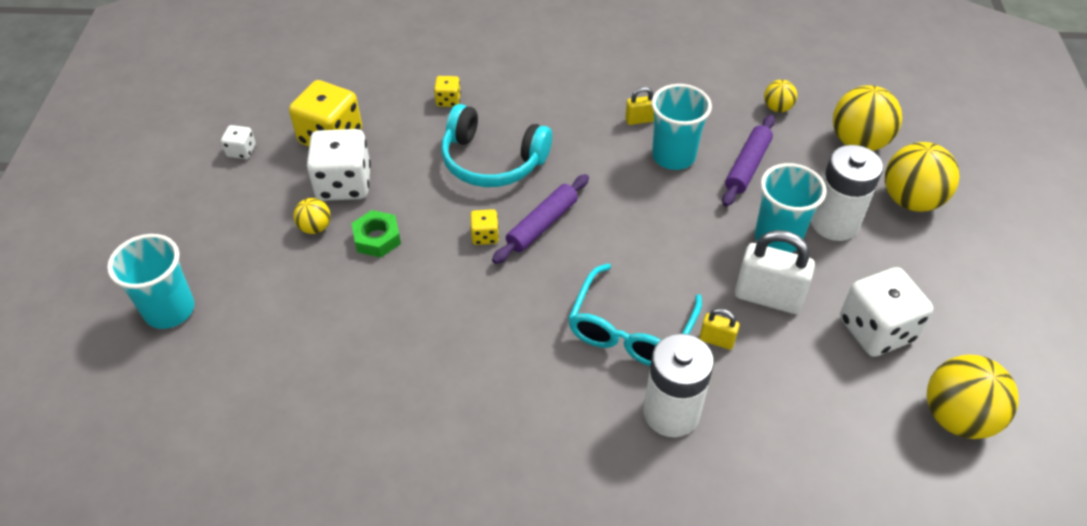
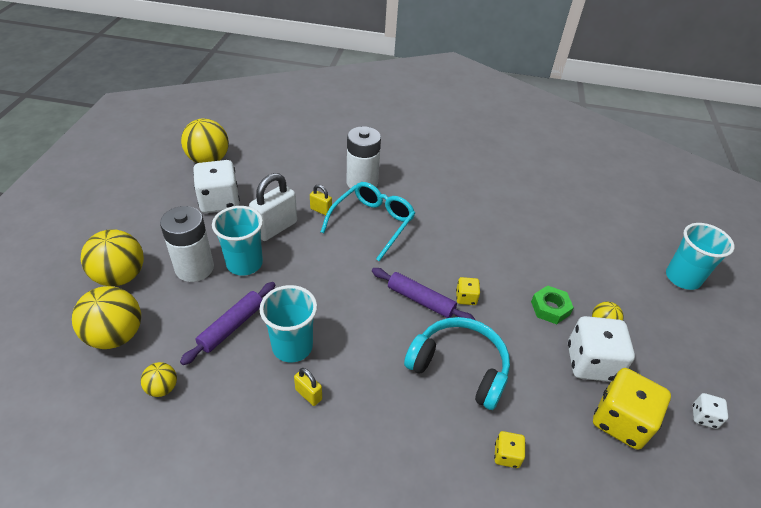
camera: 175 degrees left, 5 degrees down
(542, 225) = (420, 300): purple rolling pin -> purple rolling pin turned 75 degrees clockwise
(639, 120) = (308, 394): yellow padlock -> yellow padlock turned 45 degrees clockwise
(767, 297) = (275, 228): white padlock -> white padlock turned 75 degrees counterclockwise

